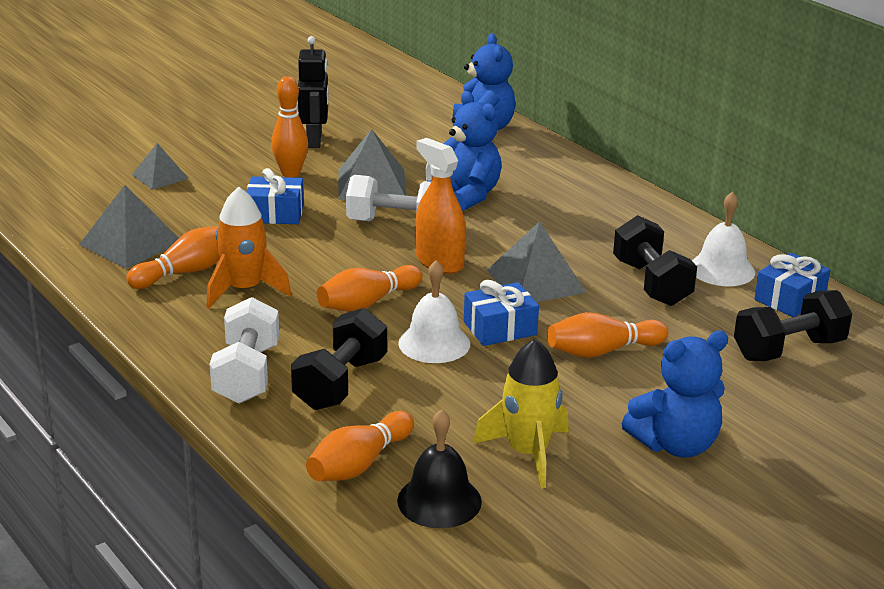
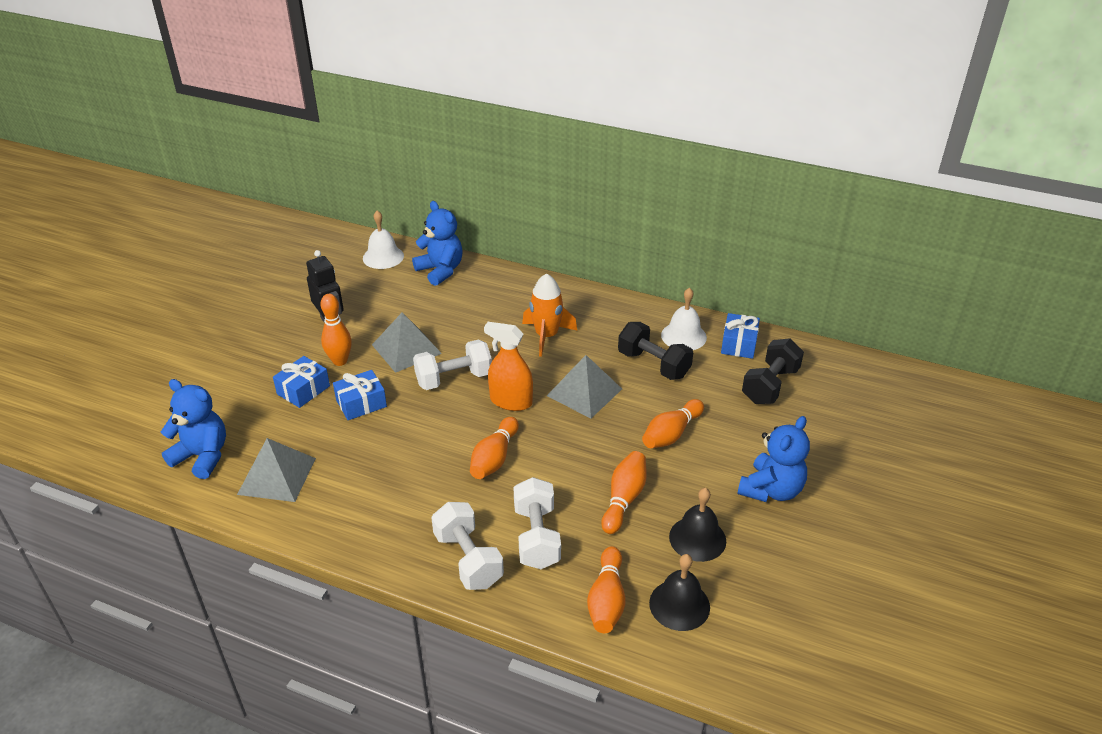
camera: 30 degrees left, 10 degrees up
(160, 176) = (242, 402): grey pyramid -> none
(186, 272) = (343, 485): orange bowling pin -> orange bowling pin (624, 499)
(244, 290) = (400, 483): orange rocket -> orange rocket (546, 336)
(340, 383) = (537, 537): black dumbbell -> white dumbbell
(434, 343) = (566, 474): white bell -> white bell (383, 257)
(467, 195) = (479, 335): blue teddy bear -> blue teddy bear (202, 456)
(500, 328) = (596, 442): blue gift -> blue gift (303, 390)
(528, 453) = (697, 538): yellow rocket -> black bell

